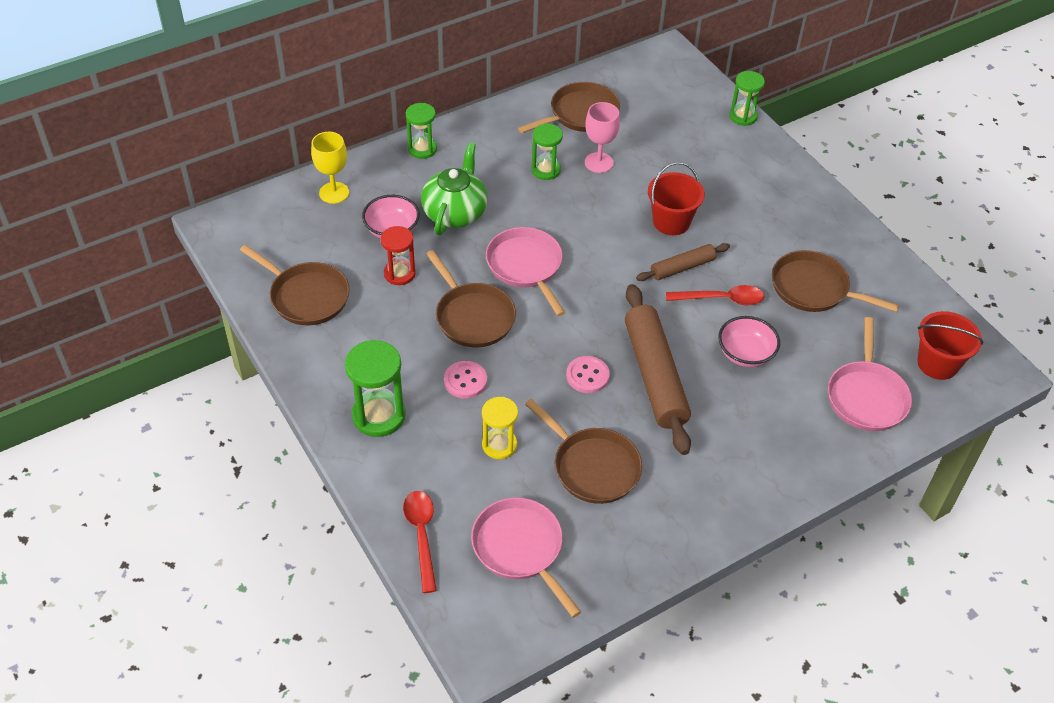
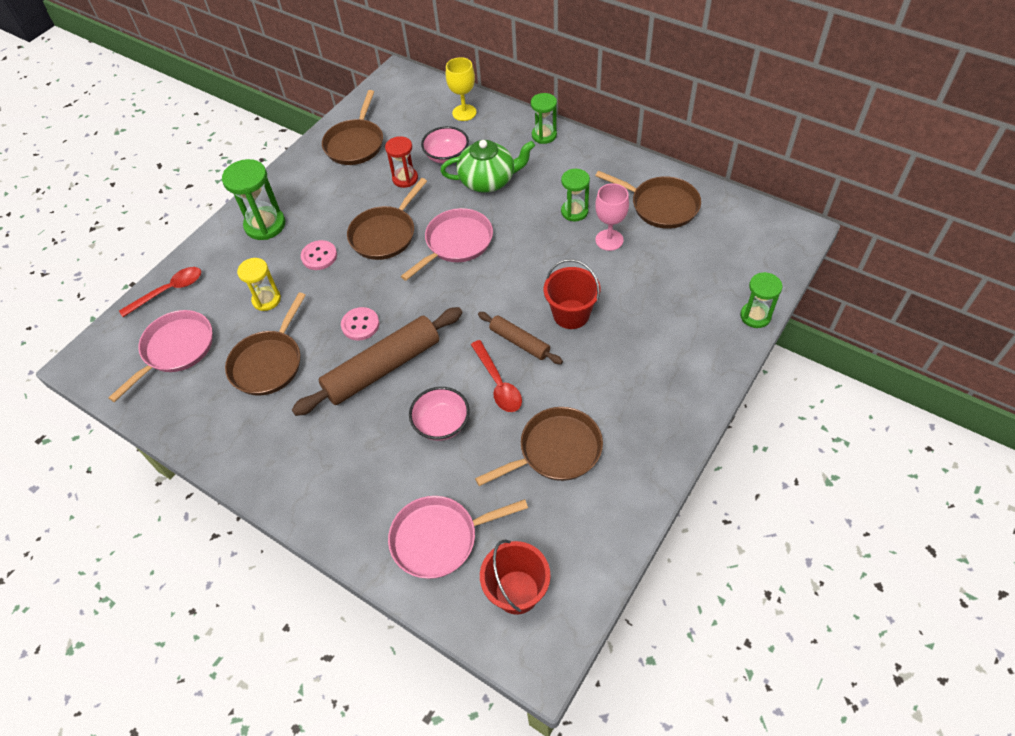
camera: 70 degrees right, 5 degrees up
(814, 288) = (556, 450): brown pan -> brown pan turned 60 degrees clockwise

